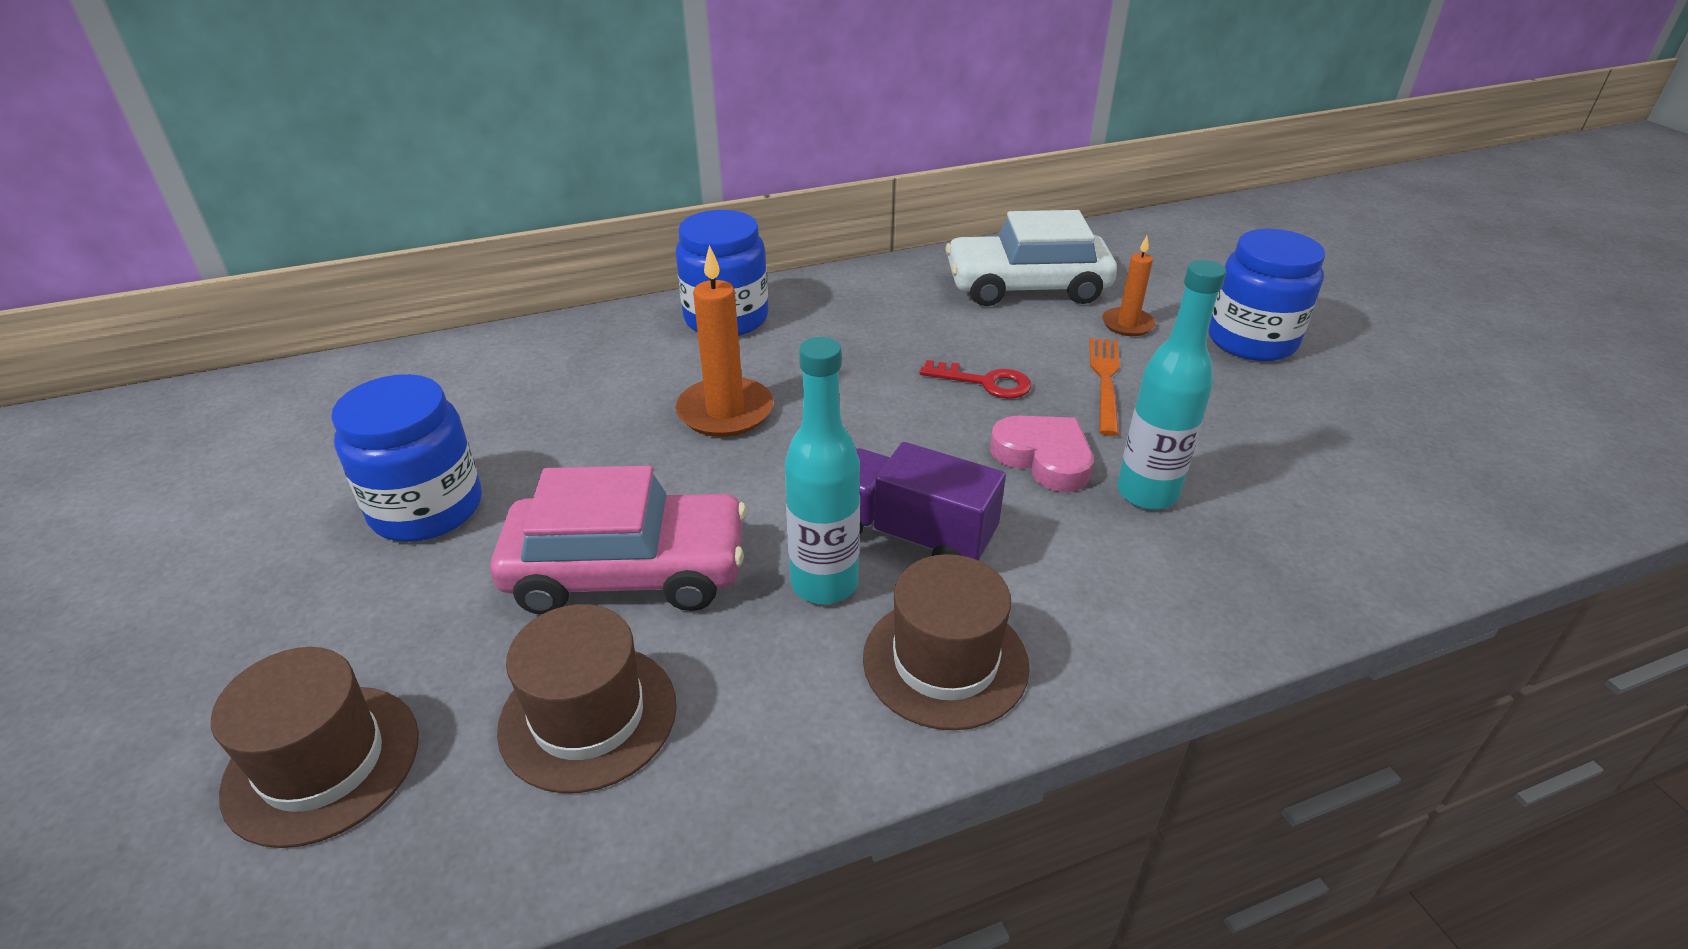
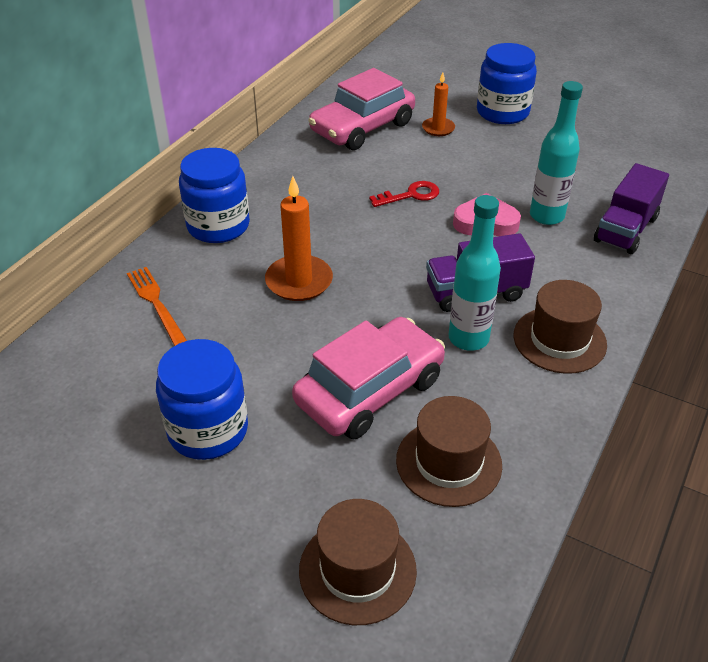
camera: 40 degrees left, 5 degrees up
(1026, 286) = (362, 127): white car -> pink car
(1105, 381) = (464, 166): orange fork -> orange fork (156, 304)
(1258, 573) = (625, 229): none -> purple truck

